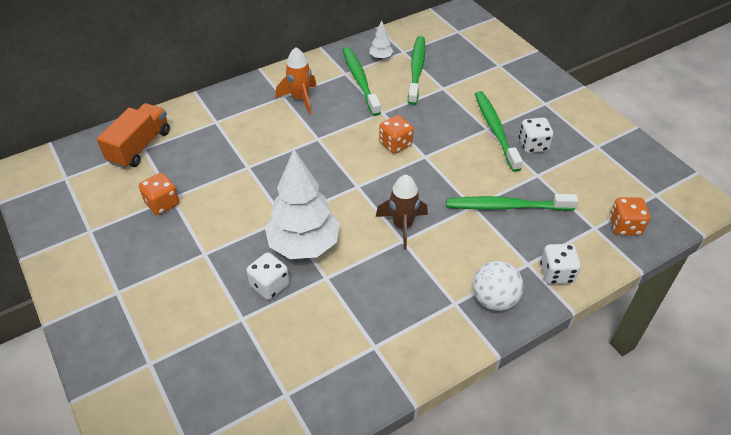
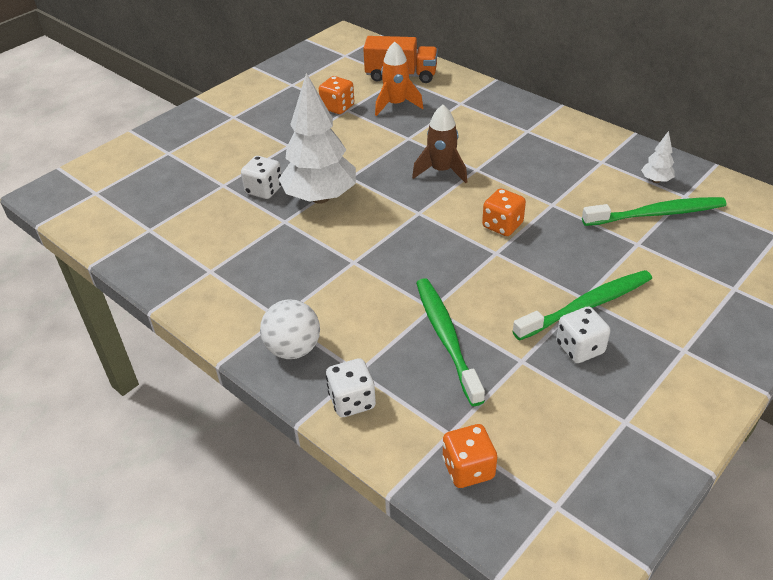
camera: 75 degrees right, 5 degrees down
(300, 99) = (532, 142): orange rocket -> orange rocket (396, 105)
(360, 81) = (596, 175): green toothbrush -> none
(402, 226) = (375, 257): brown rocket -> brown rocket (441, 171)

